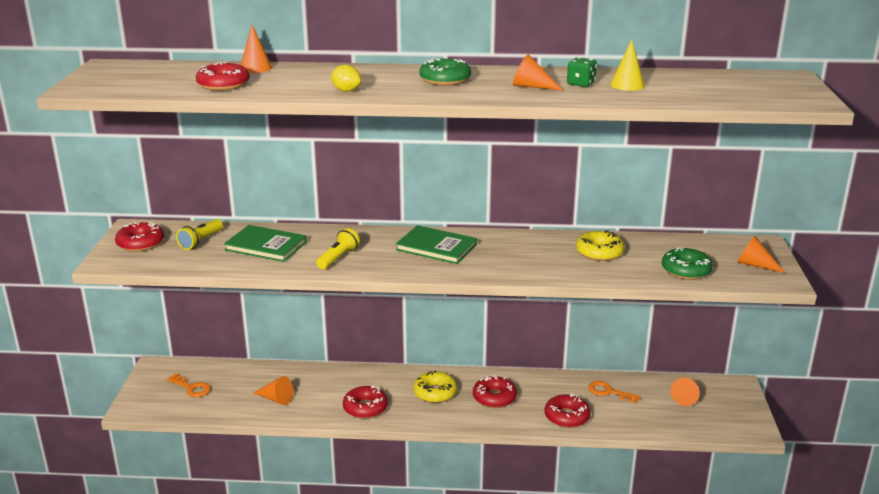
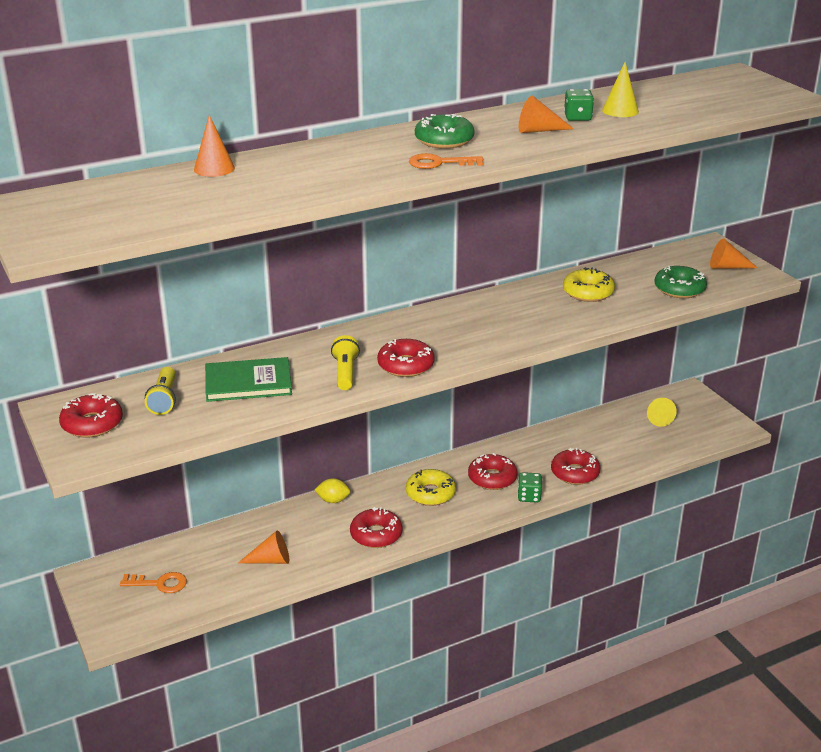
camera: 30 degrees left, 5 degrees up
(223, 85) = (216, 198): red donut -> red donut (406, 365)
(346, 91) = (366, 175): yellow lemon -> yellow lemon (333, 500)
(436, 247) = (431, 331): green book -> none
(510, 421) = (529, 496): none -> green dice
(609, 392) = (589, 435): orange key -> orange key (439, 163)
(686, 397) = (657, 417): orange cone -> yellow cone

